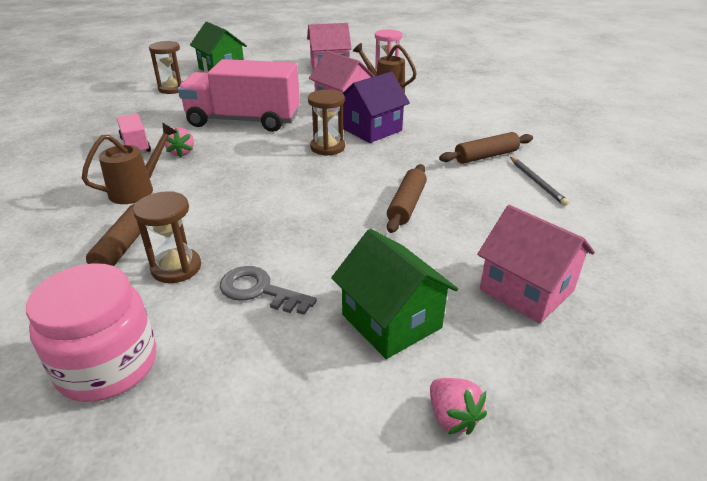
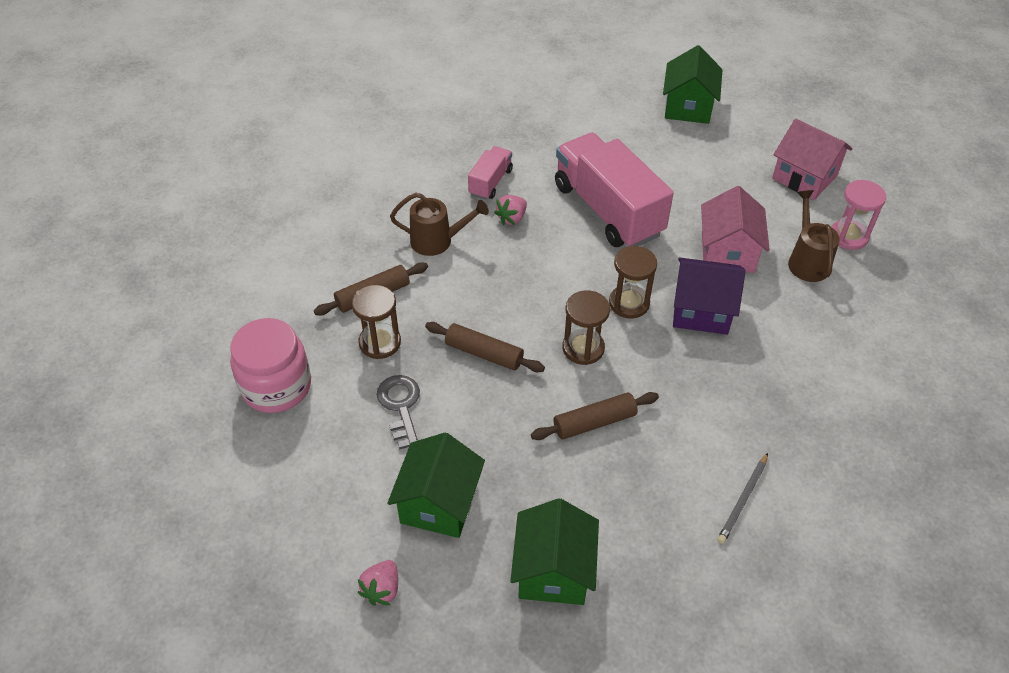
camera: 50 degrees right, 15 degrees up
(173, 89) = (606, 113): brown hourglass -> brown hourglass (583, 348)
(486, 156) = (751, 432): brown rolling pin -> brown rolling pin (484, 353)
(526, 290) = (553, 570): pink house -> green house

